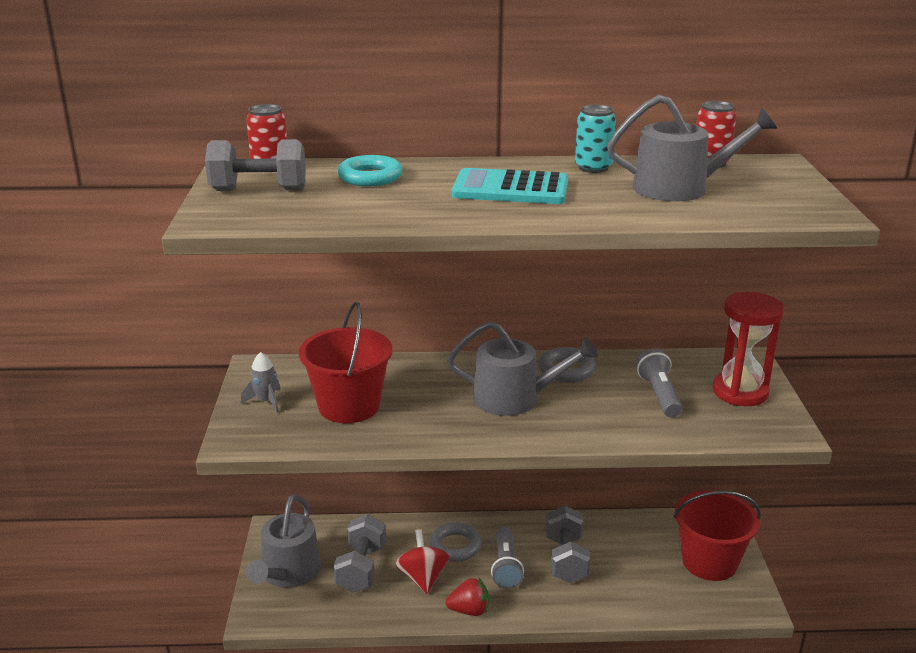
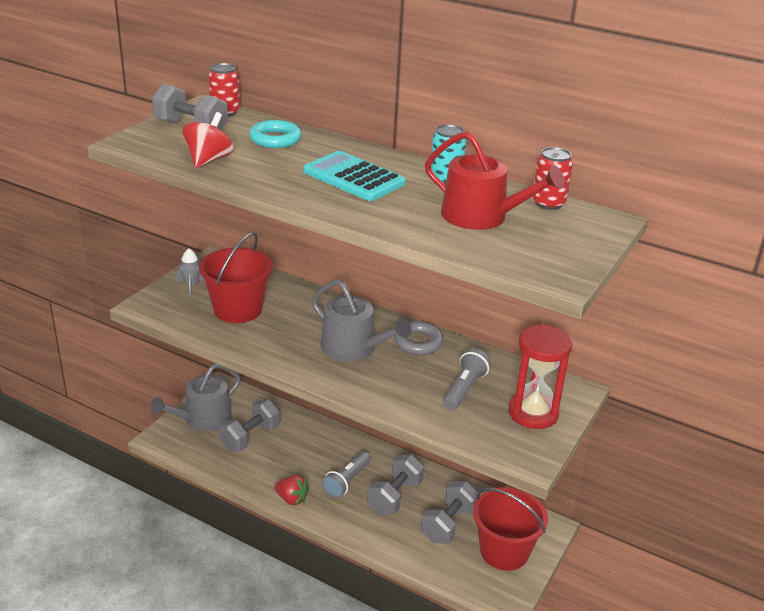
camera: 30 degrees right, 5 degrees up
(423, 577) = (283, 462): red spinning top -> red spinning top (208, 160)
(455, 546) = (326, 451): grey ring -> none
(639, 562) = (448, 525): none -> grey dumbbell
(679, 188) = (482, 216): grey watering can -> red watering can

